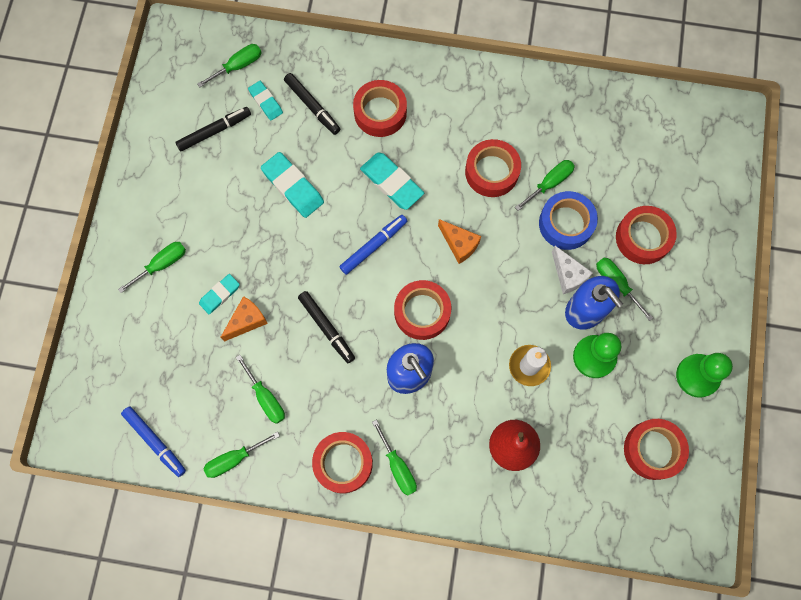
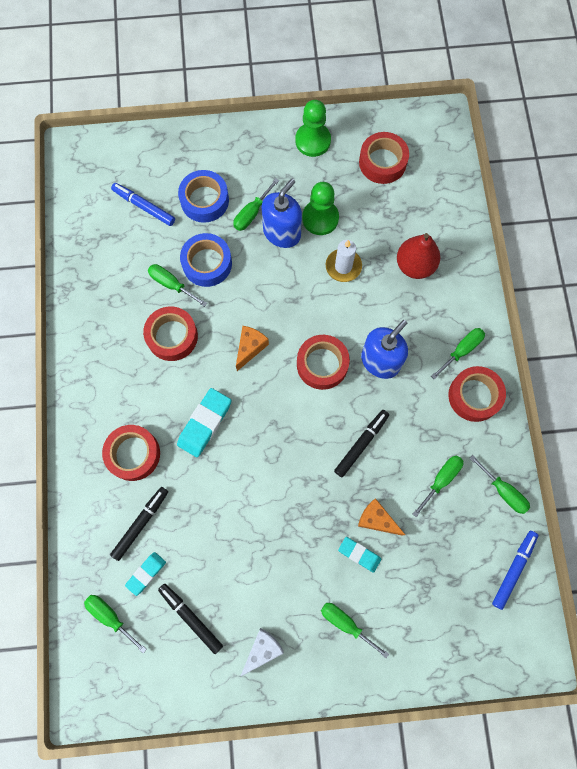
camera: 105 degrees left, 0 degrees up
(293, 187) = (232, 517): turquoise eraser -> none
(373, 246) = (272, 423): blue marker -> blue marker (144, 206)
(568, 275) = (254, 252): white cheese -> white cheese (262, 649)
(643, 238) = (204, 200): red tape -> blue tape

